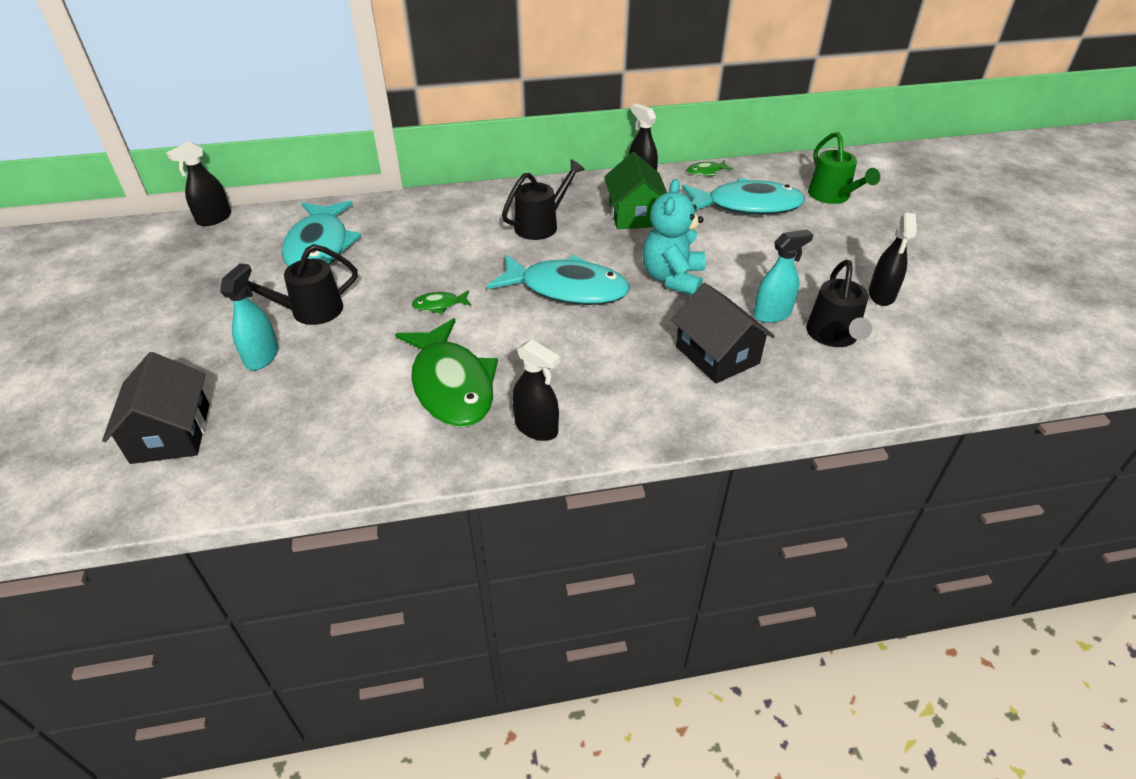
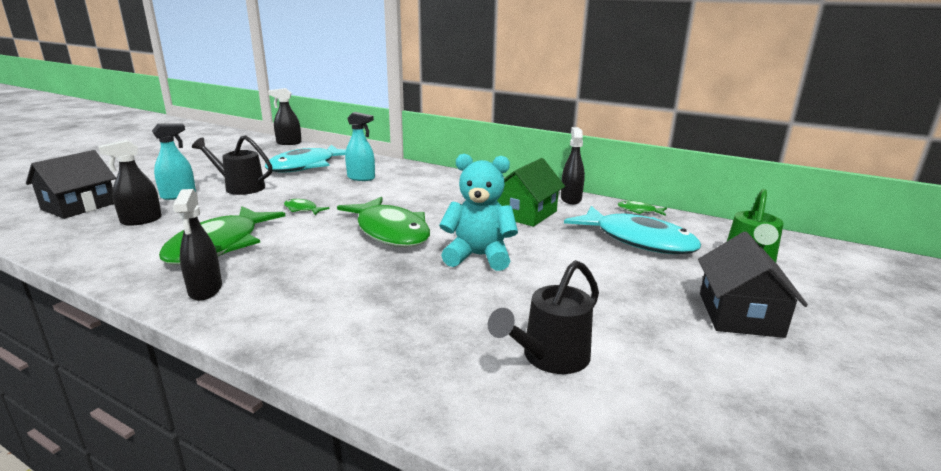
camera: 40 degrees right, 20 degrees down
(541, 225) = (447, 197): black watering can -> none
(567, 289) = (390, 232): turquoise fish -> green fish
(672, 278) = (478, 256): turquoise teddy bear -> turquoise teddy bear turned 45 degrees clockwise
(717, 355) = (412, 315): black house -> black house (739, 314)
(772, 314) = (518, 313): turquoise spray bottle -> turquoise spray bottle (361, 178)
(881, 295) = (671, 353): black spray bottle -> black spray bottle (141, 220)

